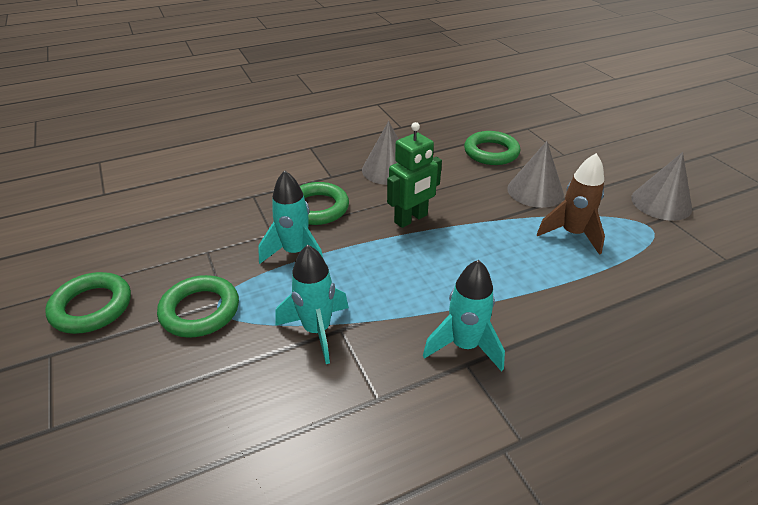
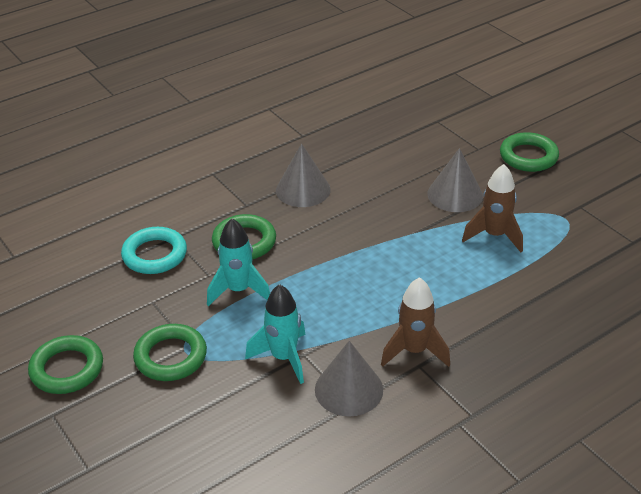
camera: 10 degrees left, 0 degrees up
(229, 209) = (154, 255): none -> turquoise ring
(411, 219) = (340, 241): green robot -> none
(464, 346) = (414, 351): turquoise rocket -> brown rocket
(491, 152) = (404, 155): green ring -> green ring (528, 156)
(661, 203) = (575, 192): grey cone -> grey cone (349, 389)

